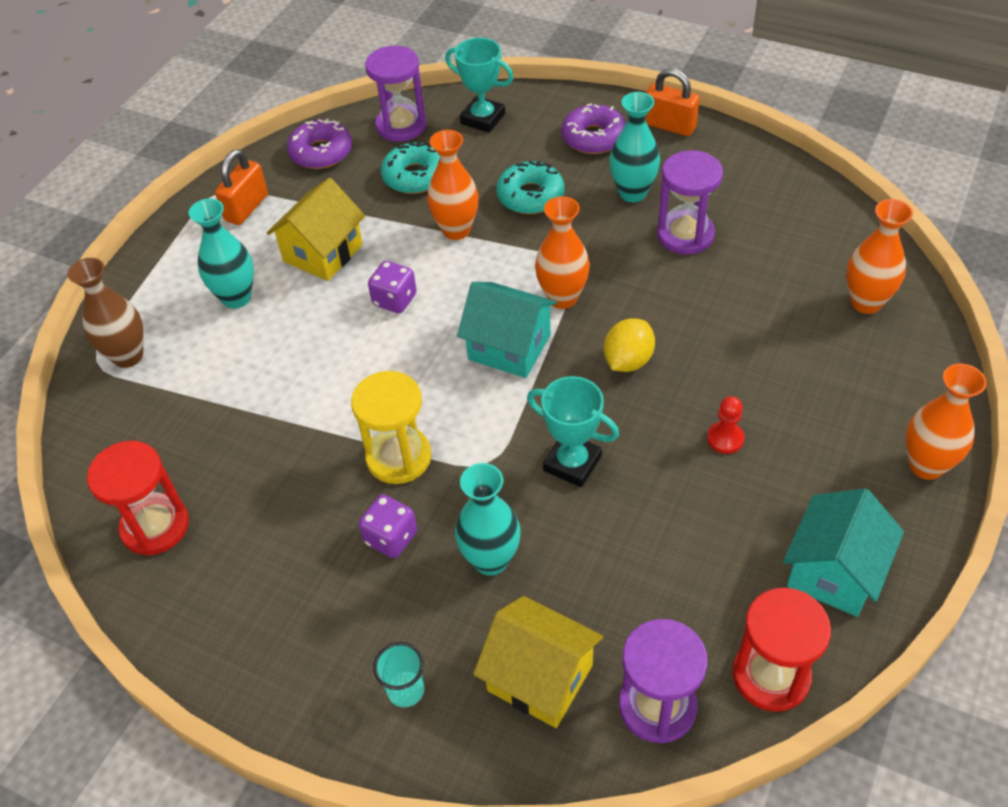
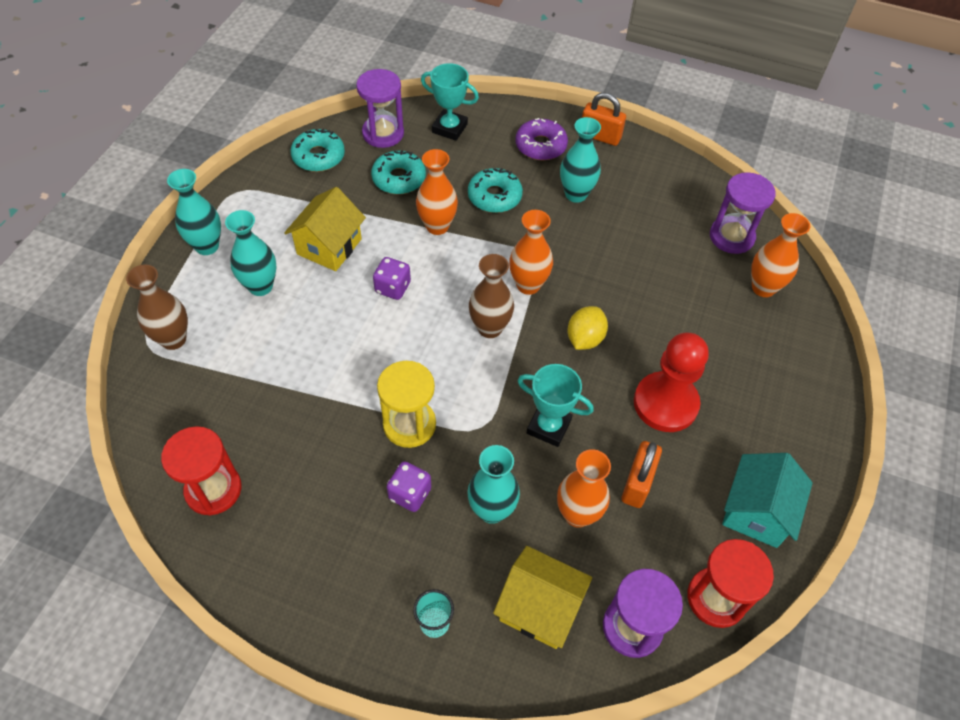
camera: 10 degrees left, 5 degrees up
(179, 252) = (207, 246): none -> turquoise vase
(247, 208) = (261, 206): orange padlock -> orange padlock (637, 483)
(321, 152) = (318, 157): purple donut -> turquoise donut
(509, 347) = (490, 328): turquoise house -> brown vase
(685, 235) = (620, 231): purple hourglass -> purple hourglass (731, 237)
(725, 439) = (665, 403): red pawn -> red pawn, size x2.26
(926, 465) = (818, 422): orange vase -> orange vase (577, 514)

